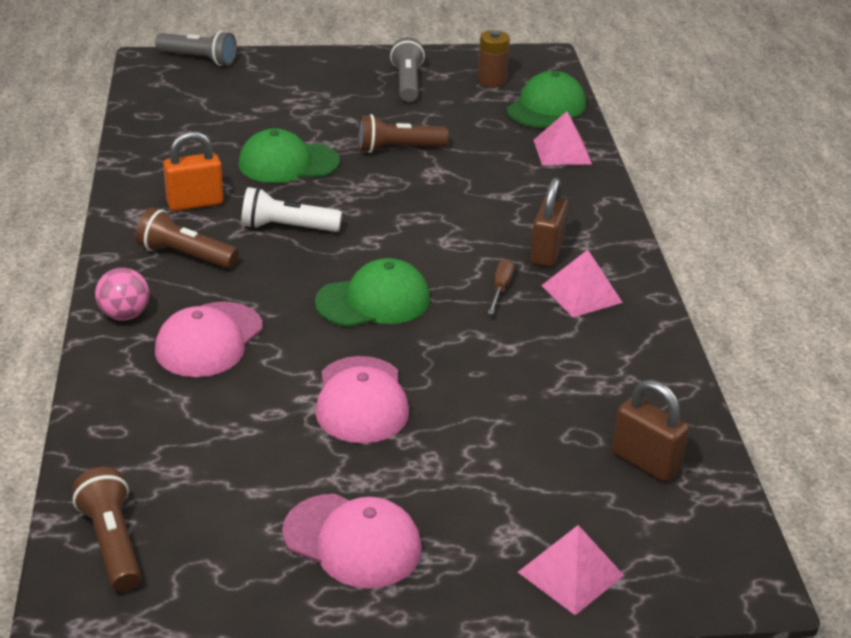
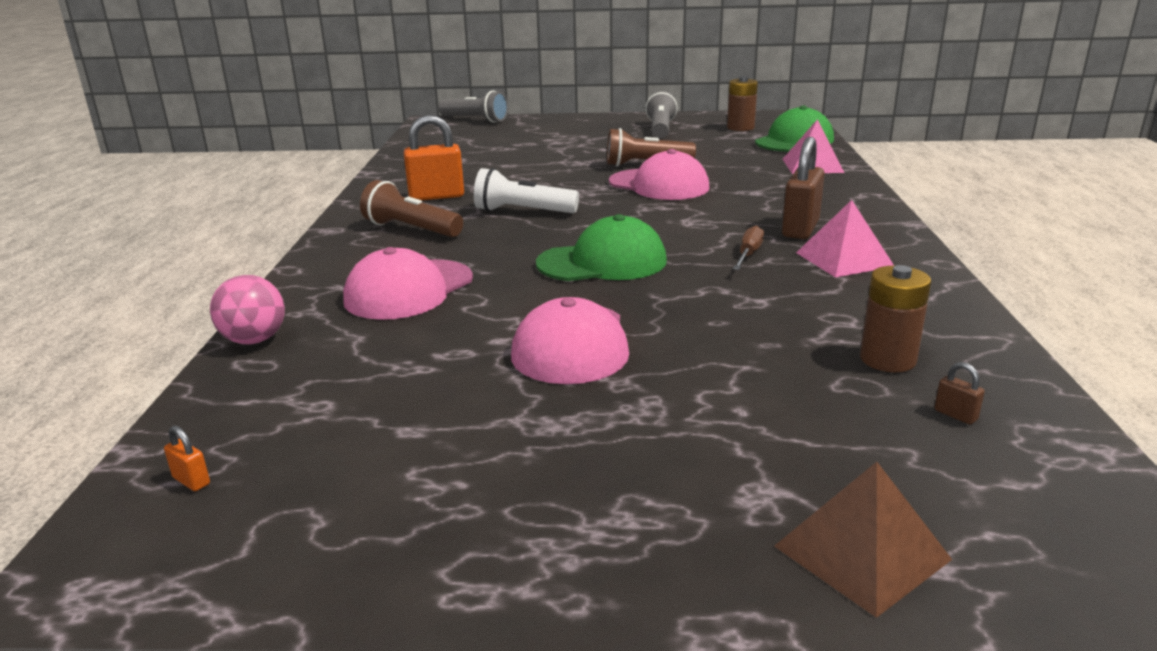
camera: 10 degrees right, 10 degrees down
(112, 542) = (191, 481): brown flashlight -> orange padlock
(124, 315) = (327, 270): pink ball -> pink ball (254, 340)
(288, 163) = (536, 173): green cap -> none
(352, 541) = (525, 493): pink cap -> pink cap (659, 185)
(570, 573) = (861, 552): pink pyramid -> brown pyramid
(604, 410) = (887, 359): none -> brown battery
(645, 462) = (955, 415): brown padlock -> brown padlock, size x0.41

